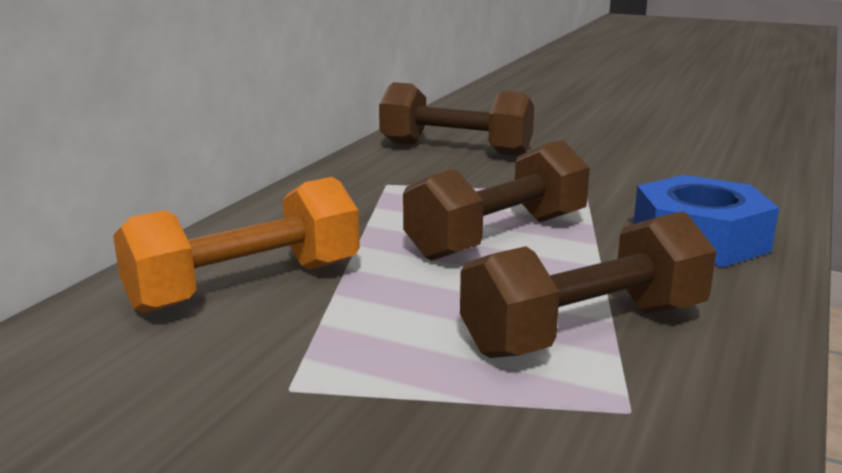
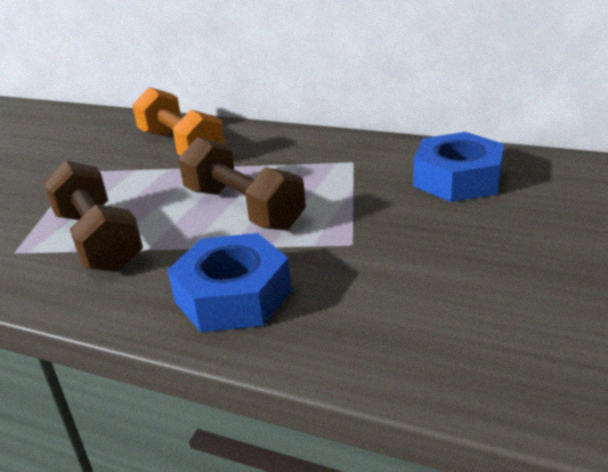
camera: 90 degrees right, 10 degrees up
(455, 149) = (457, 179): brown dumbbell -> blue nut

